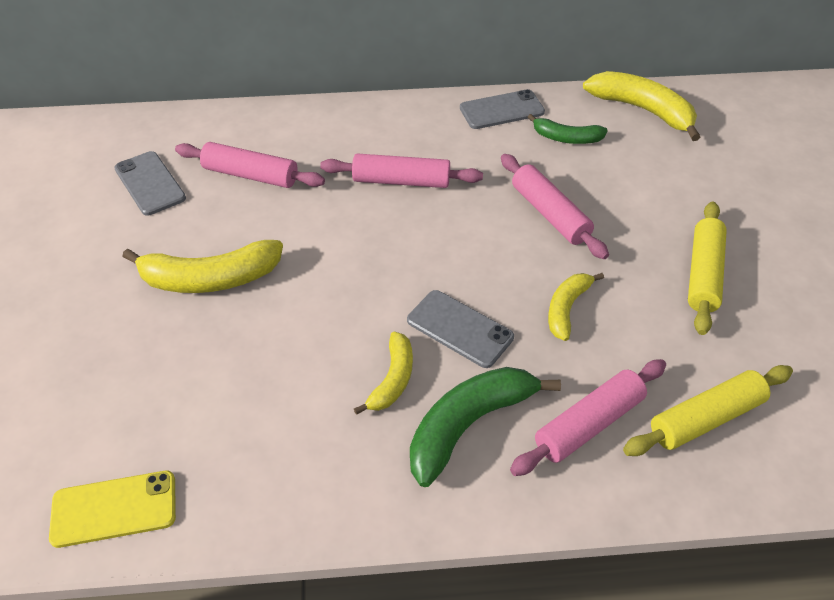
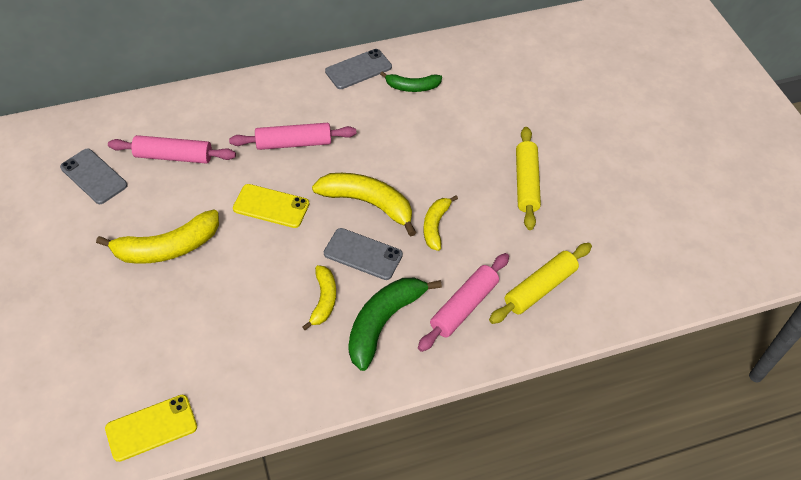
camera: 15 degrees left, 5 degrees up
(353, 250) = (271, 206): none -> yellow phone
(550, 214) = (411, 153): pink rolling pin -> none
(643, 110) = (466, 54): yellow banana -> yellow banana (368, 203)

